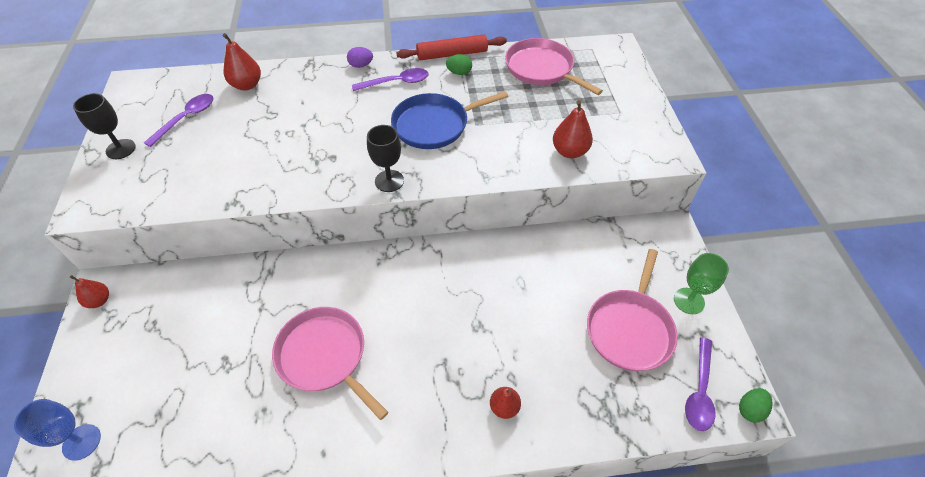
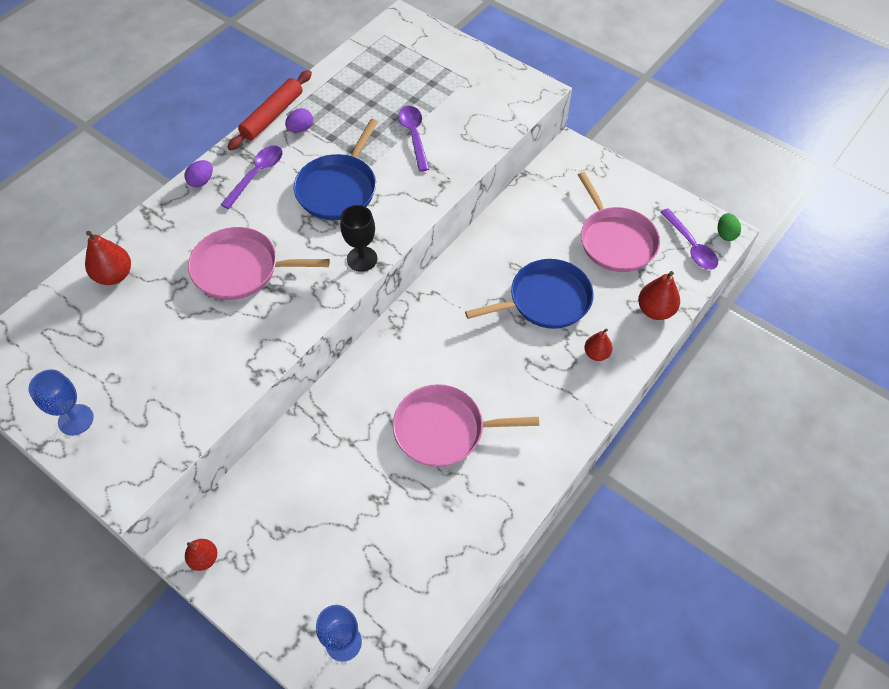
camera: 45 degrees left, 5 degrees up
(121, 149) = (76, 420): black goblet -> blue goblet
(186, 118) = (100, 346): purple spoon -> purple spoon (414, 136)
(459, 73) = (300, 129): green egg -> purple egg
(514, 327) = (545, 300): none -> blue pan
(541, 69) = (365, 80): pink pan -> pink pan (241, 269)
(569, 151) = (466, 136): red pear -> red pear (655, 310)
(689, 301) = (630, 193): green goblet -> none

